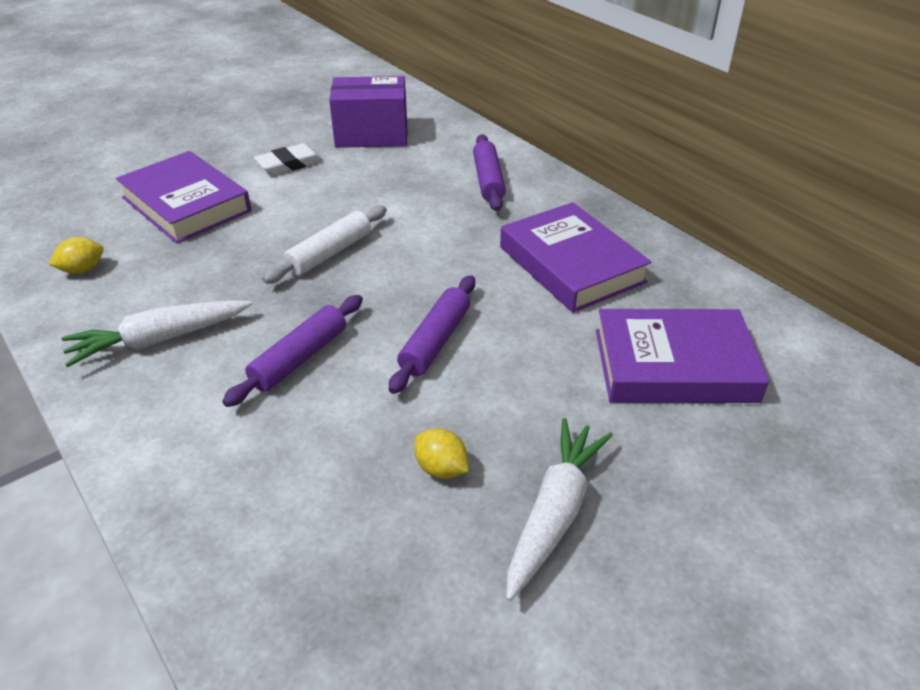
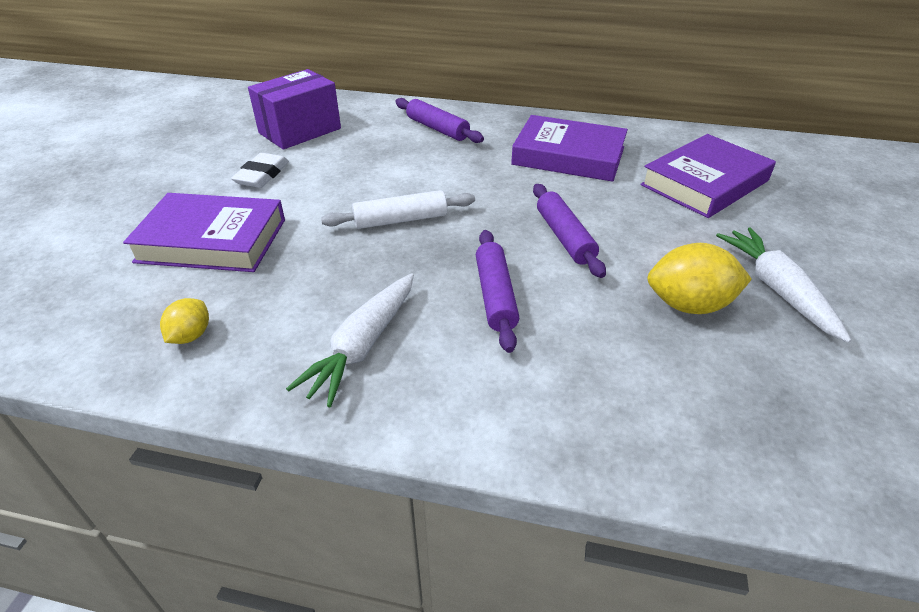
camera: 40 degrees left, 0 degrees up
(329, 253) = (400, 220): white rolling pin -> white rolling pin turned 75 degrees clockwise
(441, 468) = (689, 305): yellow lemon -> yellow lemon, size x1.76

